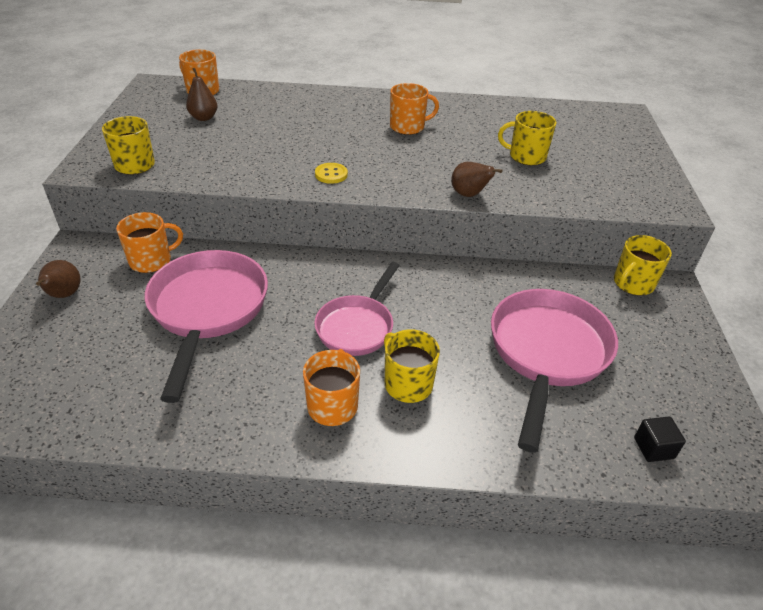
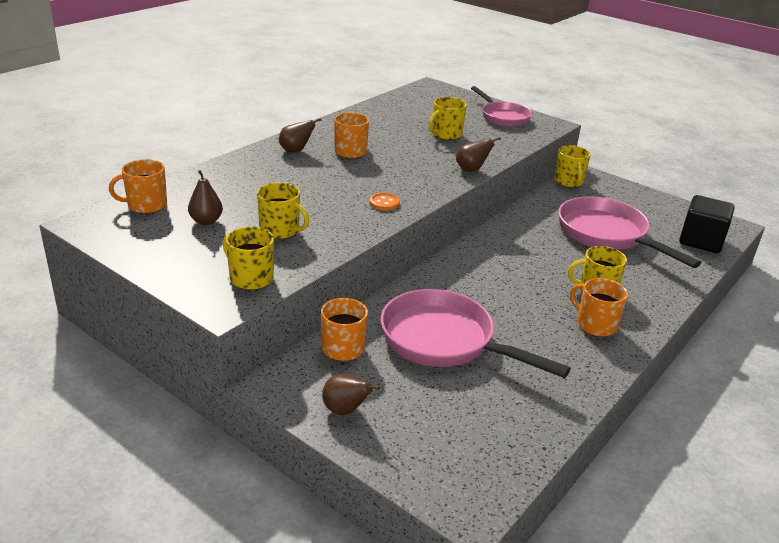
camera: 55 degrees left, 10 degrees down
(223, 149) = (280, 230): none -> yellow mug
(331, 174) = (384, 203): yellow button -> orange button
(357, 326) = (524, 286): pink pan -> pink pan (503, 117)
(370, 106) = (296, 151): none -> brown pear
(653, 448) = (701, 241): black cube -> black cube, size x2.02

